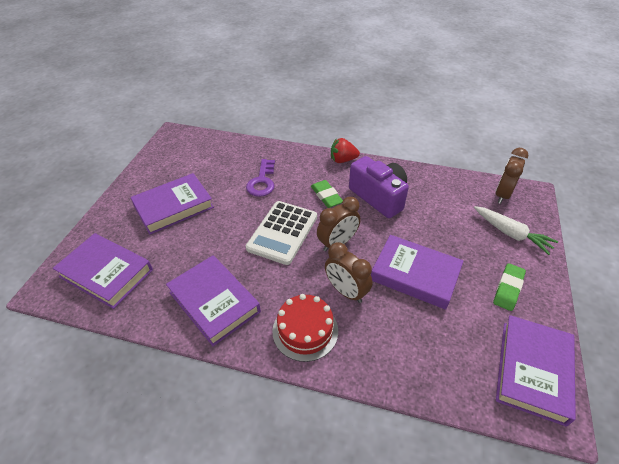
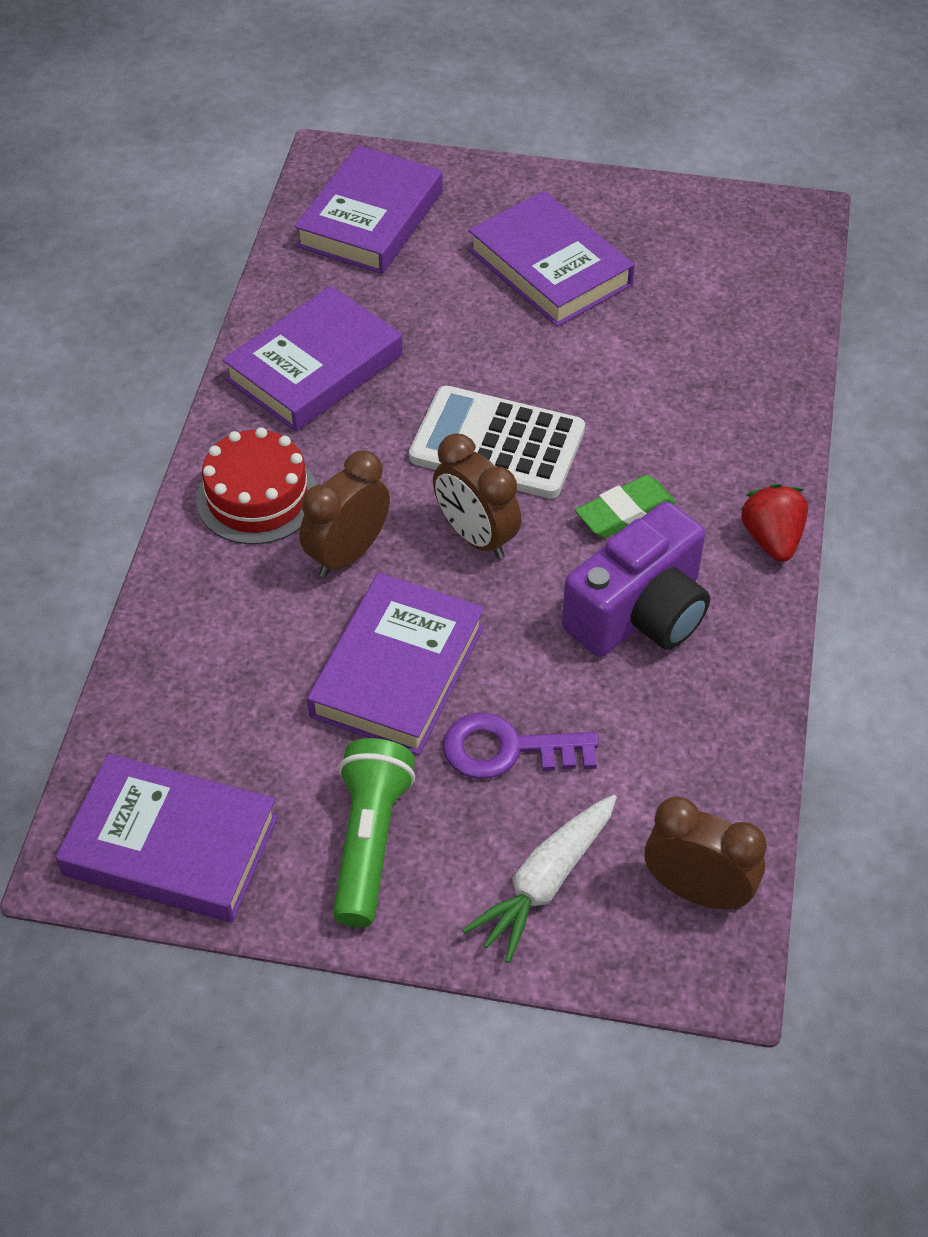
camera: 85 degrees right, 5 degrees up
(262, 181) = (656, 393): purple key -> purple key (508, 749)
(508, 289) = (369, 842): green eraser -> green flashlight

